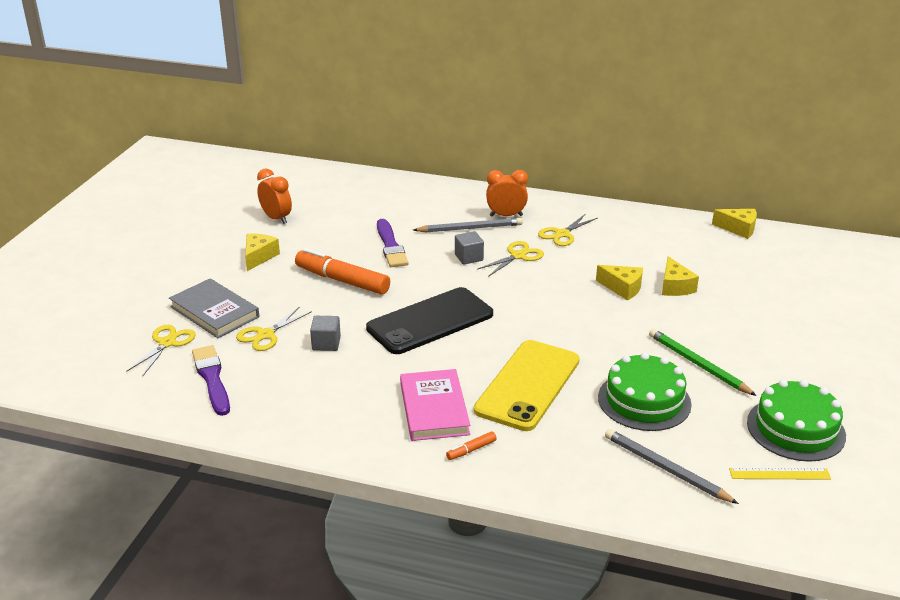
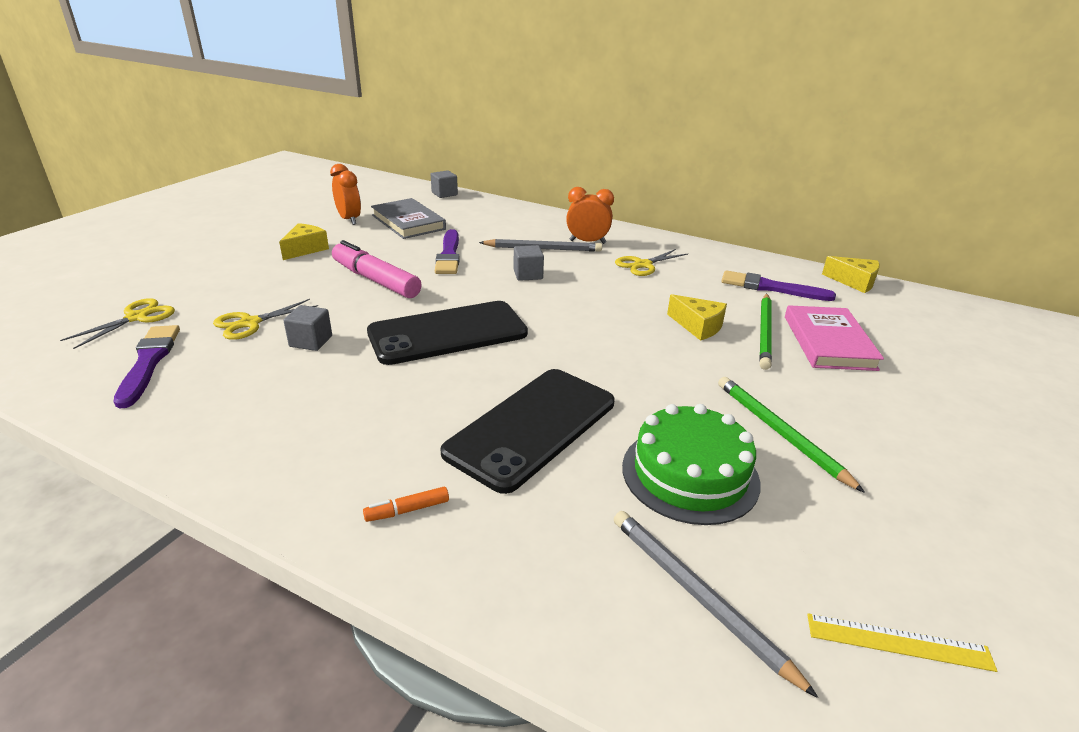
camera: 10 degrees right, 0 degrees up
(214, 312) = (216, 293): grey book -> grey book (408, 222)
(342, 280) = (375, 280): orange marker -> pink marker
(348, 175) = (444, 194): none -> grey cube
(434, 408) = (390, 440): pink book -> pink book (828, 342)
(518, 256) = (584, 279): yellow scissors -> none
(528, 385) = (532, 427): yellow phone -> black phone
(673, 243) = (771, 288): none -> purple brush
(675, 286) = (765, 332): yellow cheese -> green pencil
(795, 429) = (928, 559): green cake -> none

